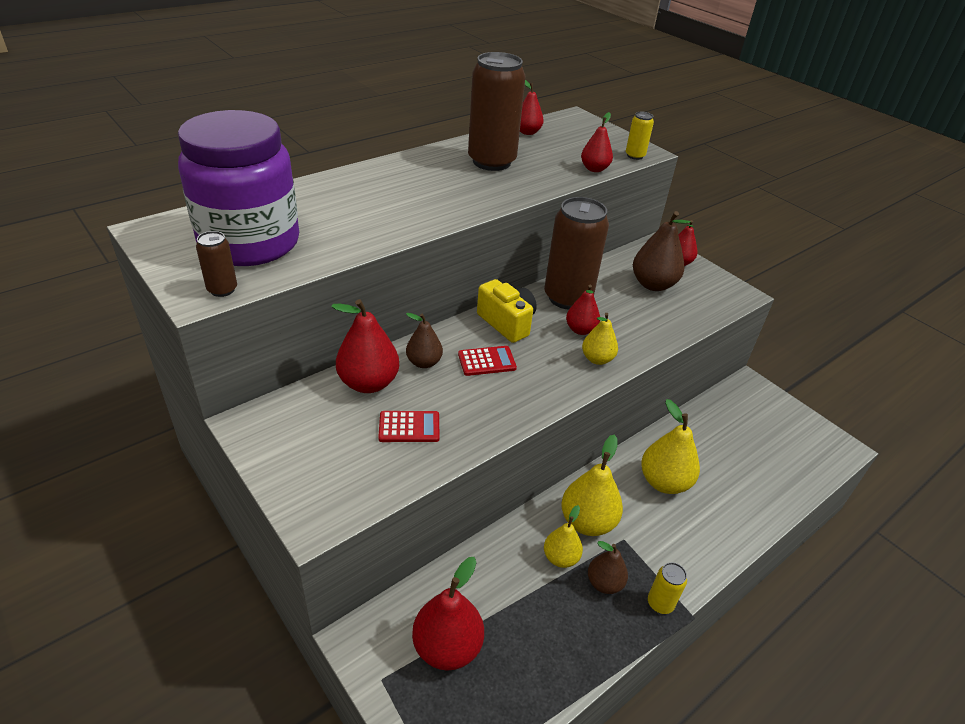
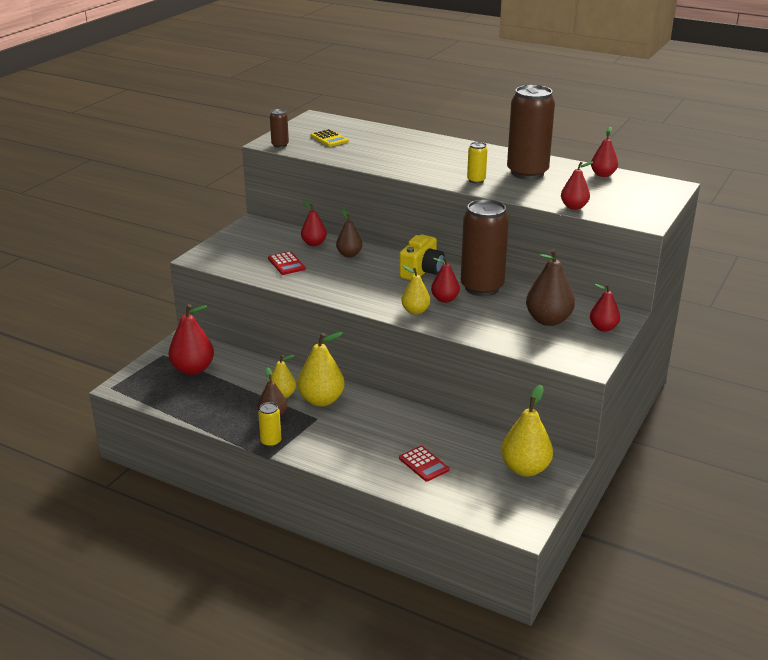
camera: 70 degrees right, 10 degrees down
(250, 243) = (329, 139): purple jar -> yellow calculator
(368, 383) = (314, 243): red pear -> red pear, size x0.61
(487, 361) = (371, 273): red calculator -> red calculator (424, 464)
(635, 156) = (628, 218): yellow can -> yellow can (476, 180)
(664, 482) = (389, 428): yellow pear -> yellow pear (525, 469)

